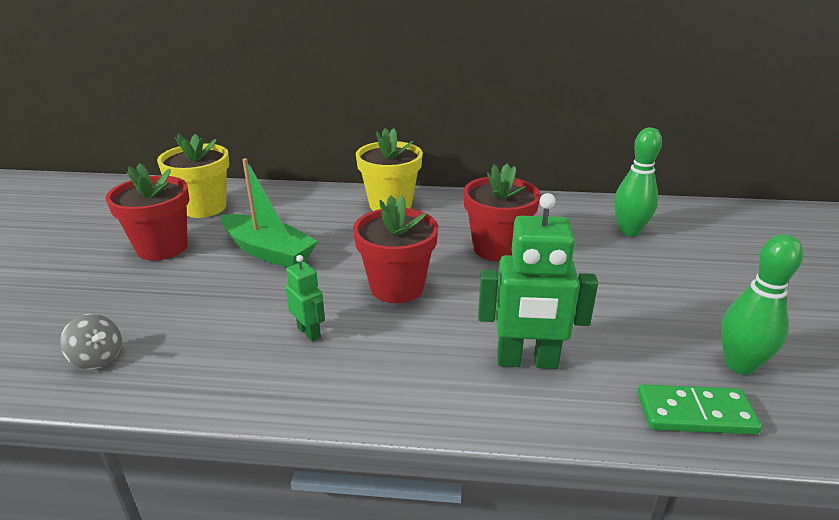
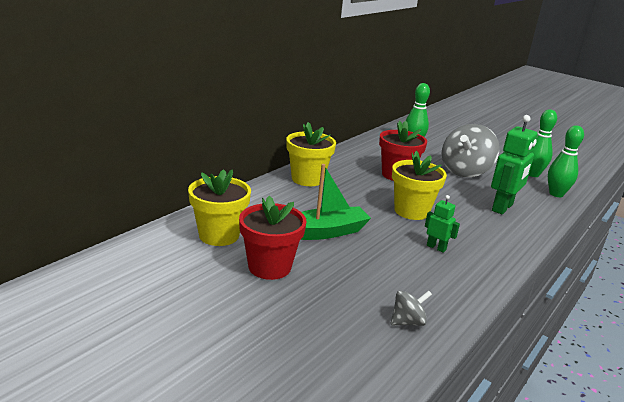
camera: 60 degrees left, 5 degrees down
(309, 332) = (436, 247): green robot -> green robot turned 45 degrees clockwise
(397, 287) = (411, 211): red flower pot -> yellow flower pot
(612, 294) = (465, 171): none -> grey spinning top
(695, 413) = (556, 194): green domino -> green bowling pin

